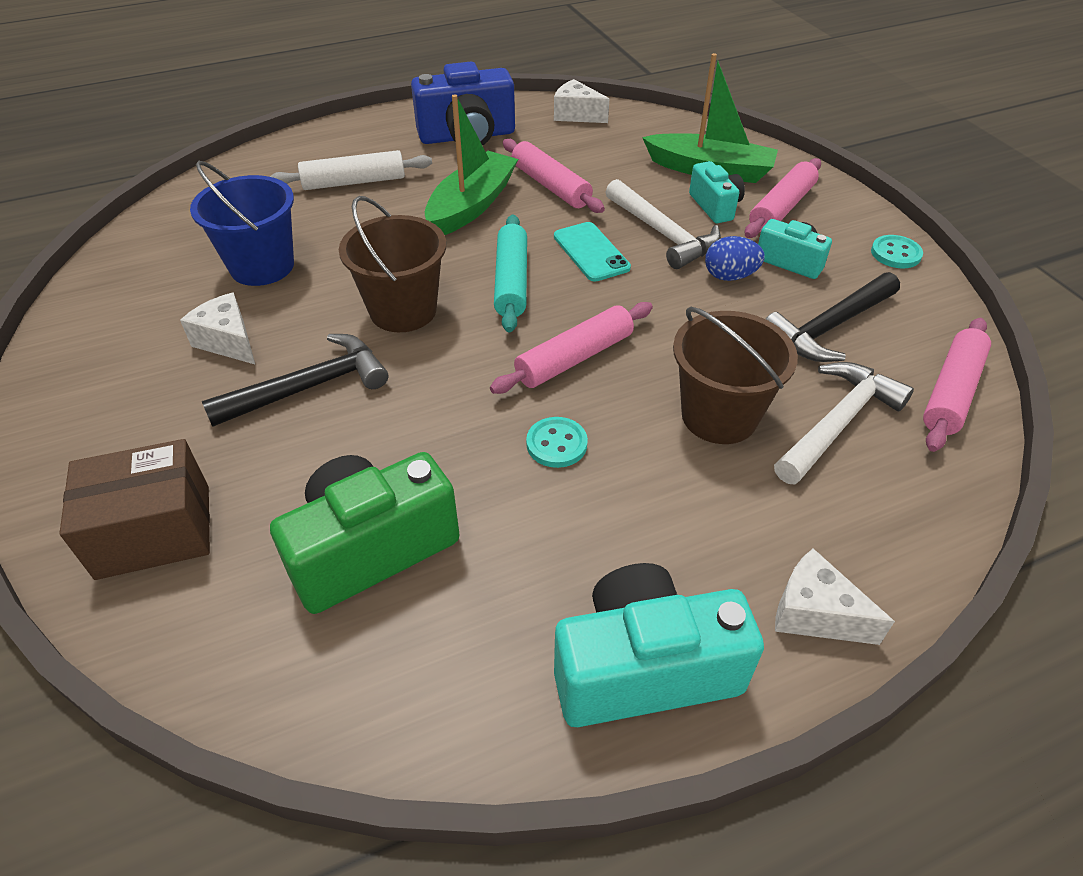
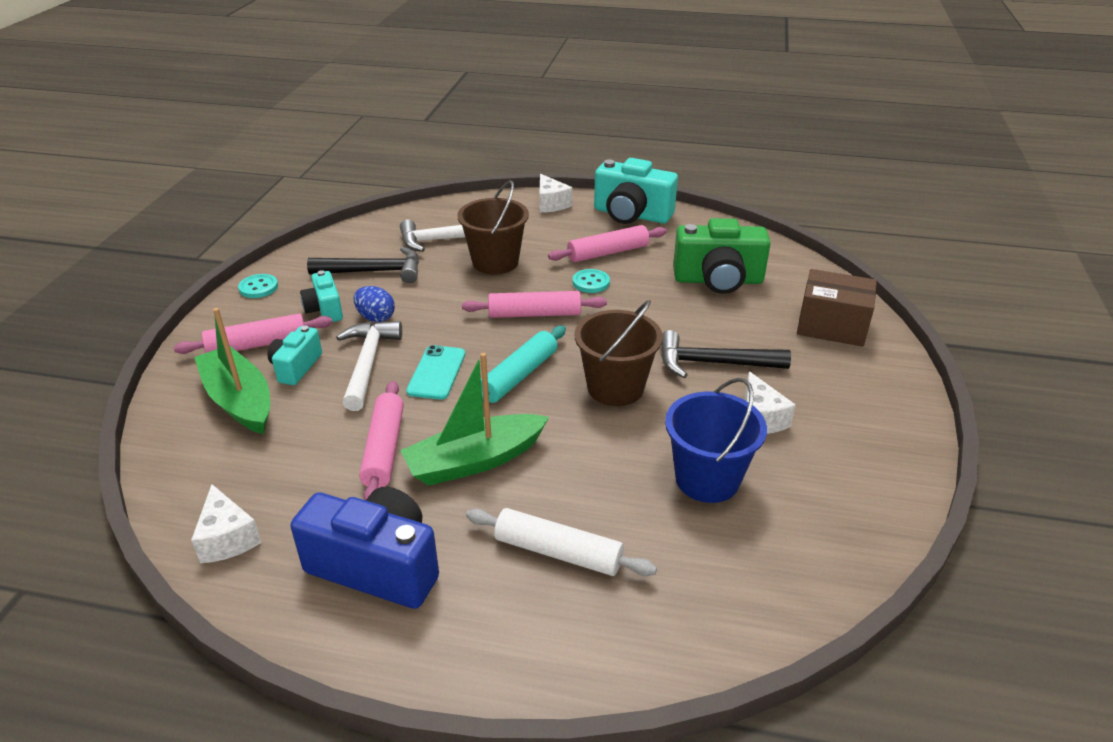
camera: 145 degrees left, 10 degrees down
(951, 392) = (374, 229): pink rolling pin -> pink rolling pin (608, 252)

